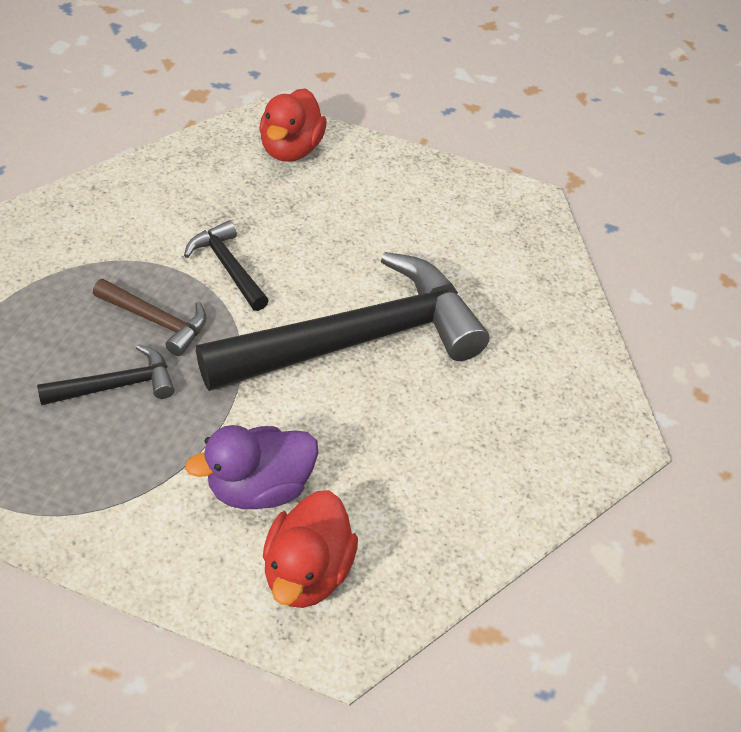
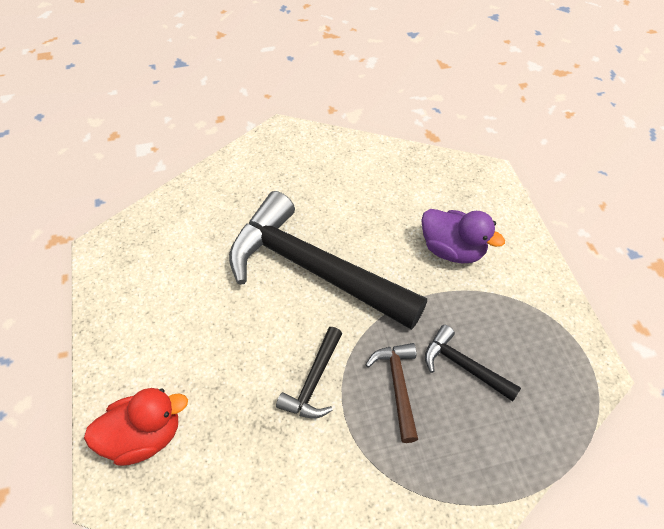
camera: 120 degrees left, 5 degrees up
(307, 571) = (473, 204): red duck -> none

